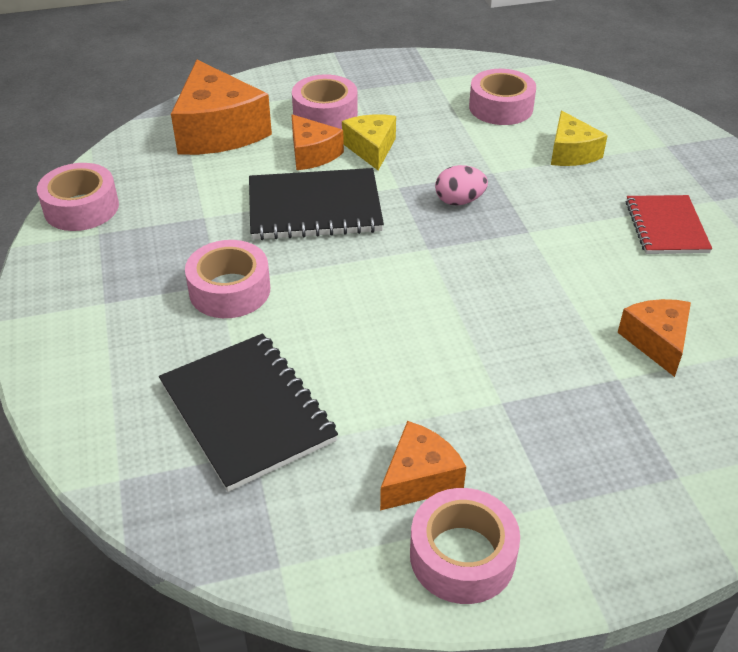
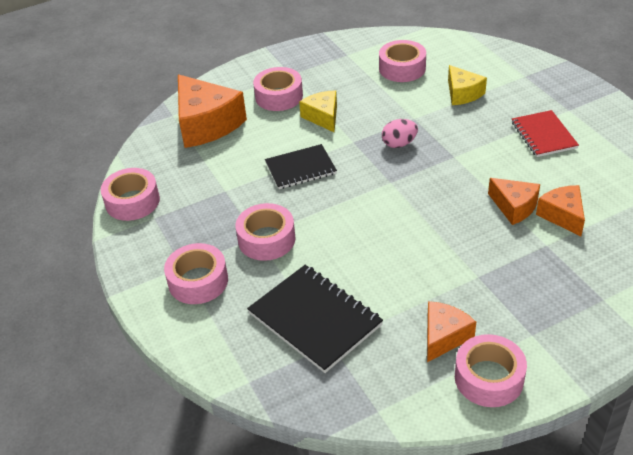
camera: 10 degrees left, 0 degrees up
(115, 326) = (198, 281): none -> pink tape
(312, 154) = (282, 129): orange cheese -> orange cheese (514, 207)
(314, 207) = (300, 168): black notebook -> black notebook, size x0.66

